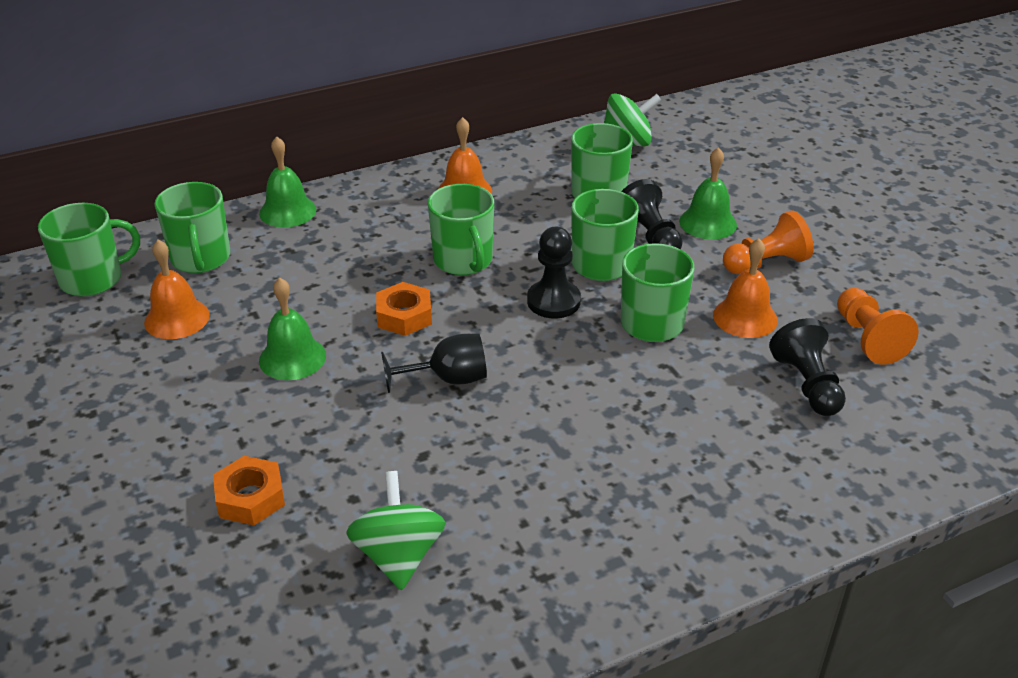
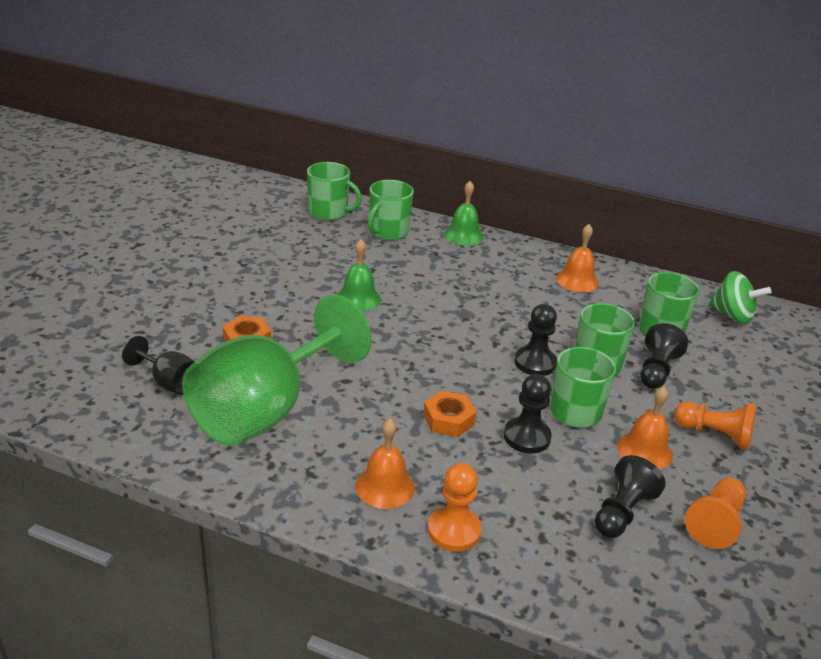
camera: 45 degrees right, 5 degrees down
(177, 318) = (336, 250): orange bell -> orange bell (385, 486)
(398, 555) = (265, 411): green spinning top -> green goblet
(404, 316) = (441, 316): orange nut -> orange nut (448, 419)
(448, 379) = (415, 358): black goblet -> black goblet (169, 382)
(463, 261) = (517, 312): green mug -> none
(652, 378) = (526, 437): none -> black pawn
(708, 223) = (712, 388): green bell -> none
(732, 514) = (454, 531): none -> orange pawn

